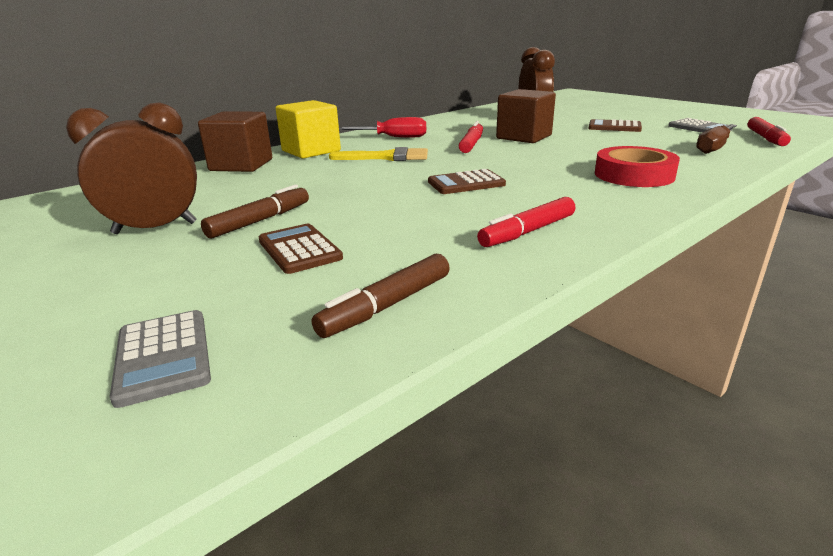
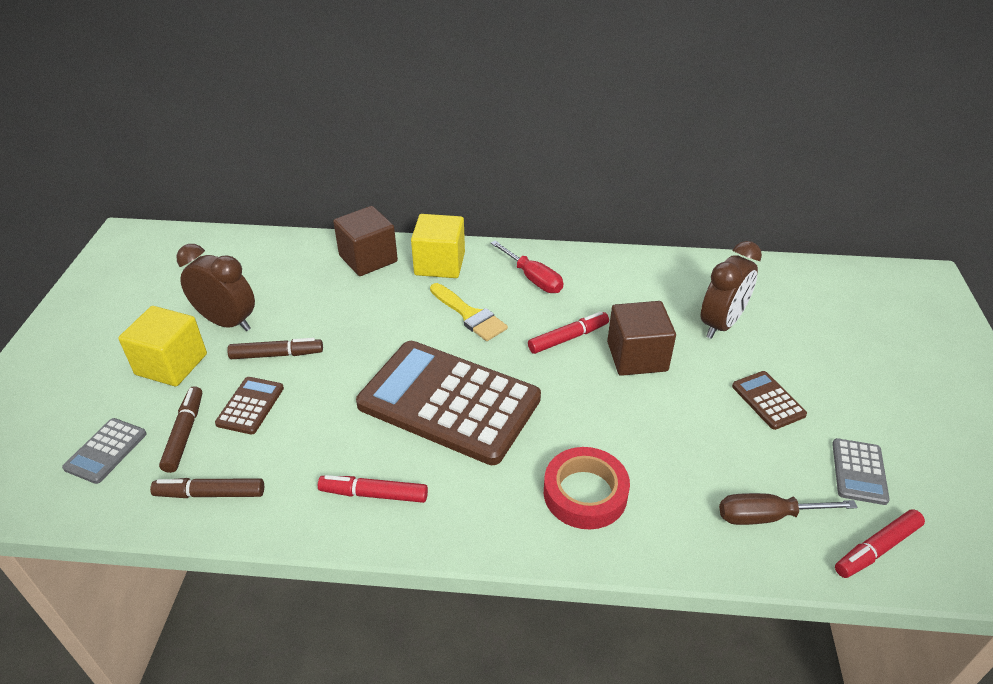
camera: 45 degrees right, 15 degrees up
(132, 270) = (171, 364): none -> yellow cube
(258, 294) = (184, 433): none -> brown marker
(466, 183) = (449, 402): brown calculator -> brown calculator, size x2.41

